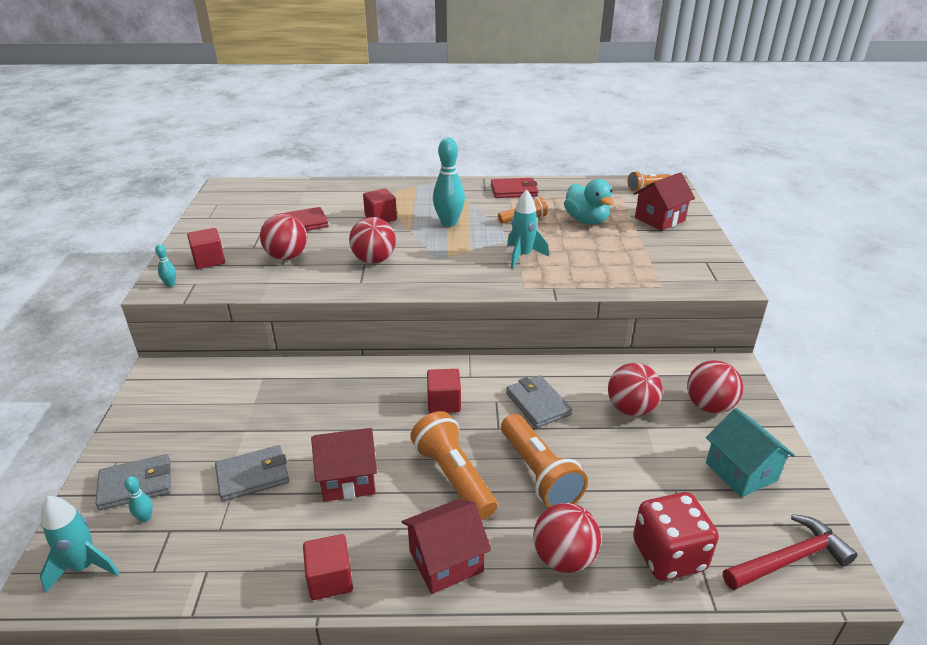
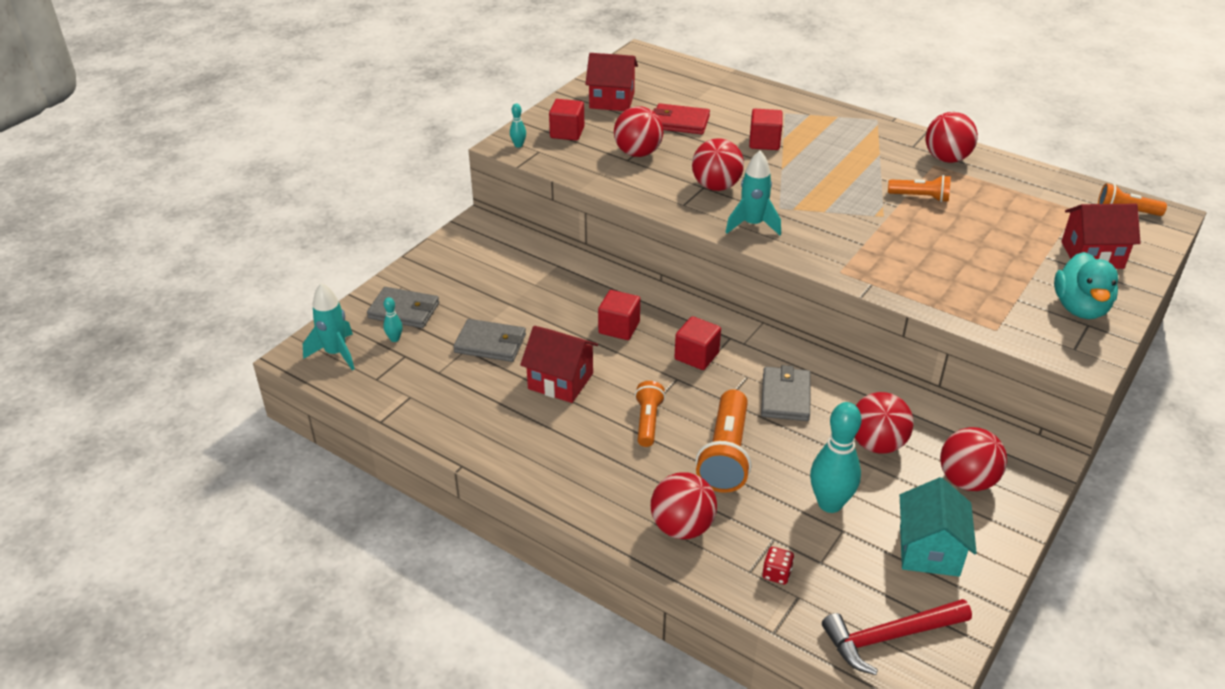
camera: 35 degrees right, 5 degrees up
(330, 579) = (489, 446): red cube -> red cube (619, 328)
(446, 561) = (584, 479): red house -> red house (612, 100)
(449, 223) = (831, 172): turquoise bowling pin -> turquoise bowling pin (830, 503)
(453, 477) = (648, 421): orange flashlight -> orange flashlight, size x0.59
(514, 191) = (946, 159): red wallet -> red ball
(522, 256) = (874, 238): turquoise rocket -> turquoise rocket (752, 225)
(586, 220) = (995, 224): turquoise duck -> turquoise duck (1080, 308)
(668, 555) = (776, 574): red dice -> red dice, size x0.42
(789, 559) = (889, 637): red hammer -> red hammer turned 150 degrees clockwise

